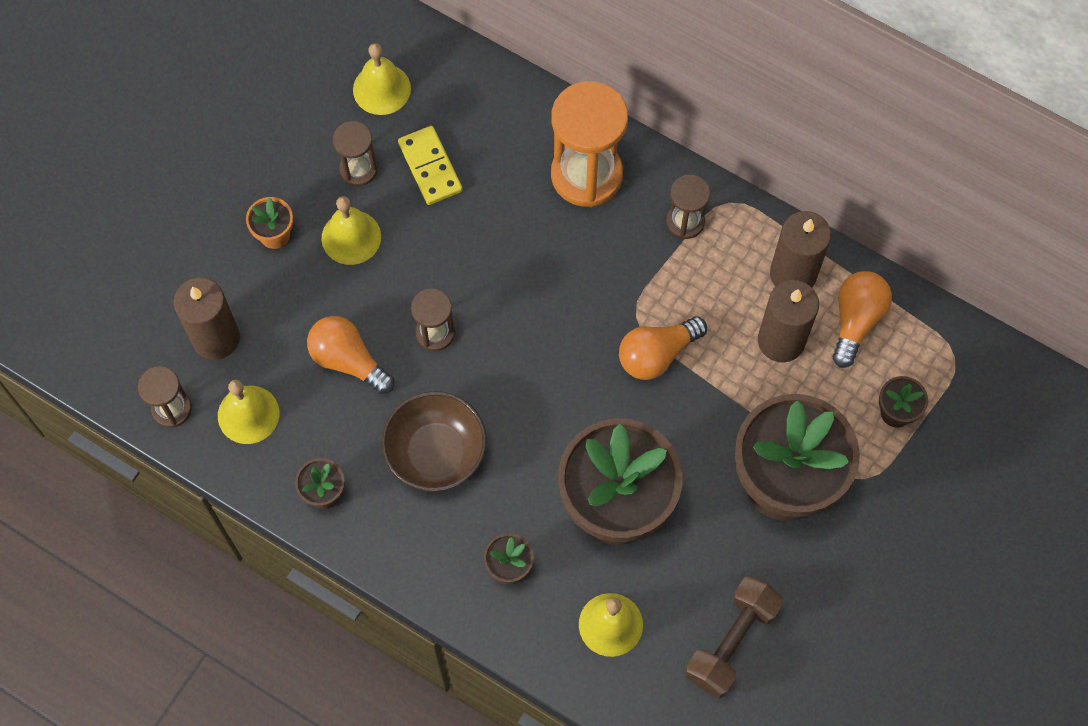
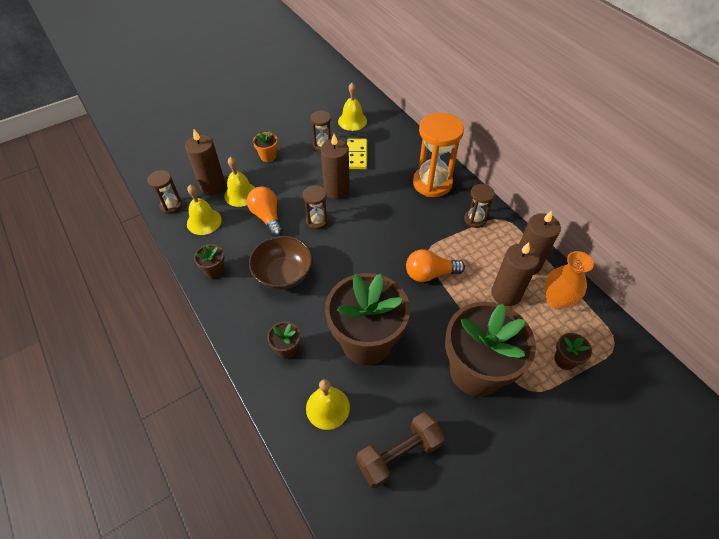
camera: 25 degrees right, 15 degrees down
(351, 237) = (302, 169): yellow bell -> yellow bell (240, 194)
(434, 257) = (336, 190): none -> brown candle
(856, 320) = (556, 300): orange light bulb -> orange vase

